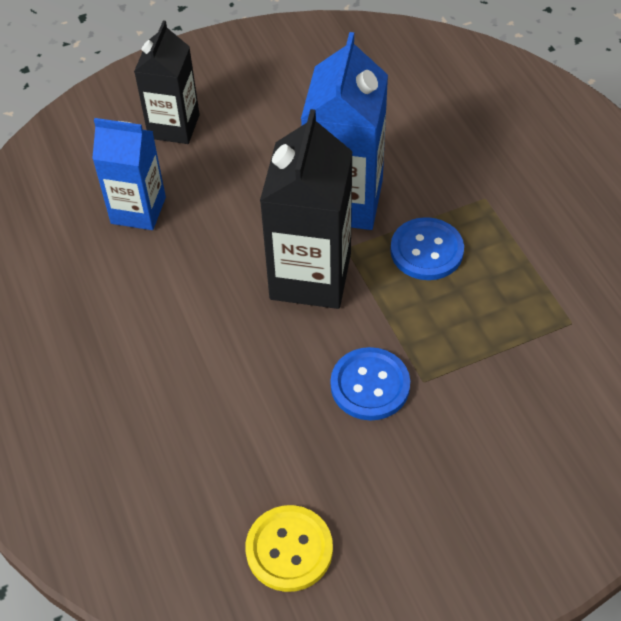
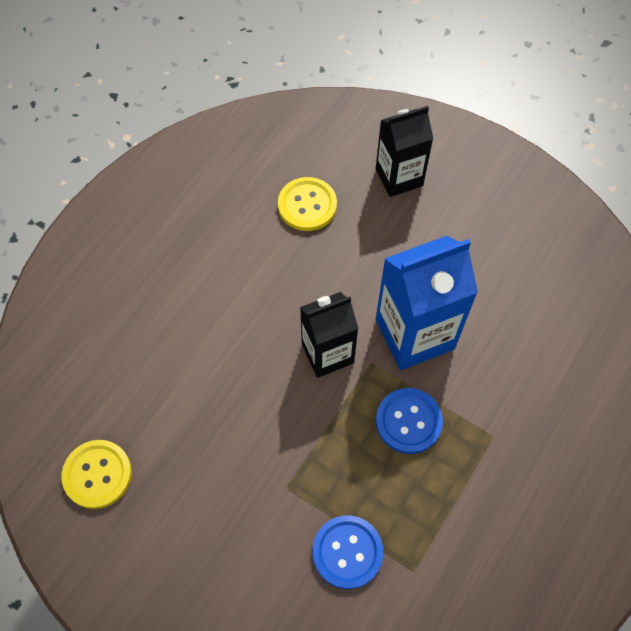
camera: 55 degrees right, 10 degrees up
(138, 210) = (307, 205): blue carton -> yellow button
(310, 276) = (327, 353): black carton -> black carton, size x0.66
(370, 385) = (259, 451): blue button -> blue button (347, 552)

